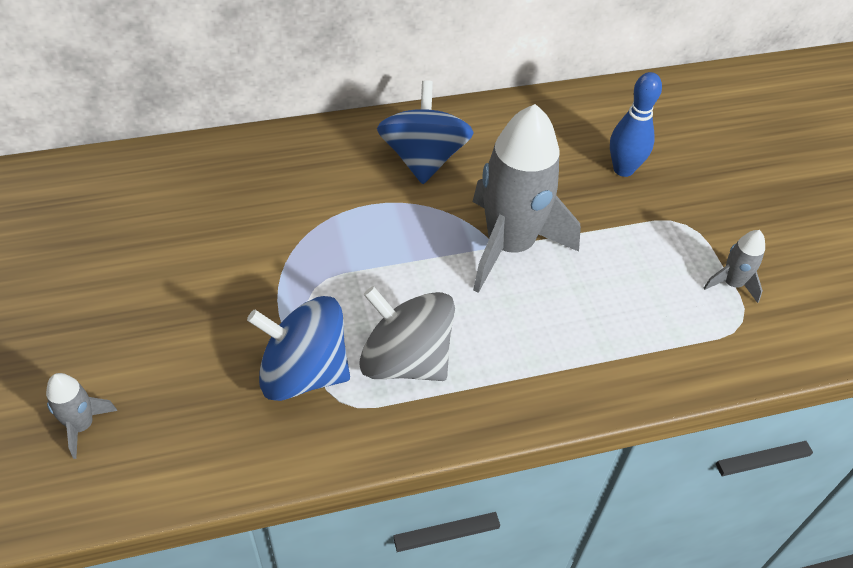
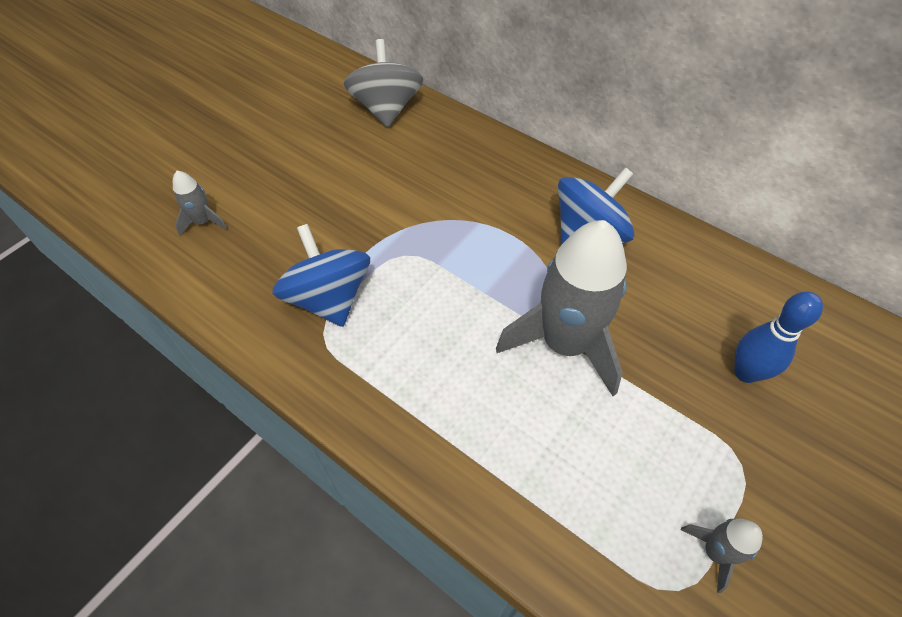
camera: 55 degrees right, 5 degrees up
(405, 360) = (390, 349): grey spinning top -> grey spinning top (386, 109)

